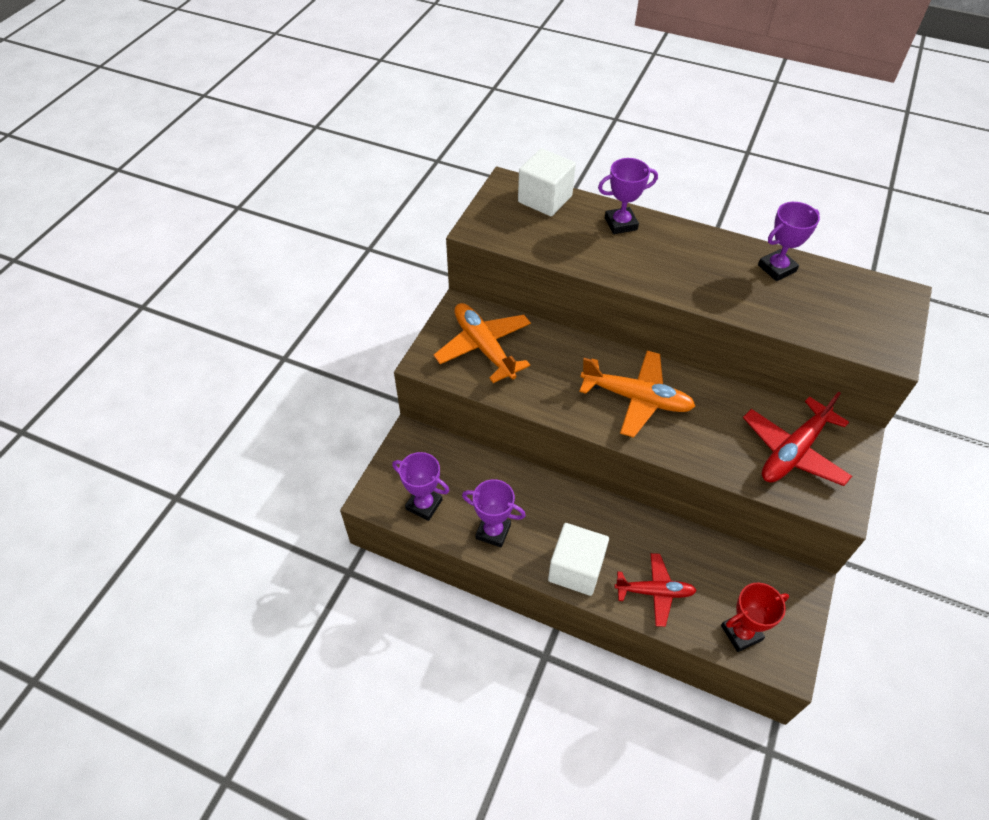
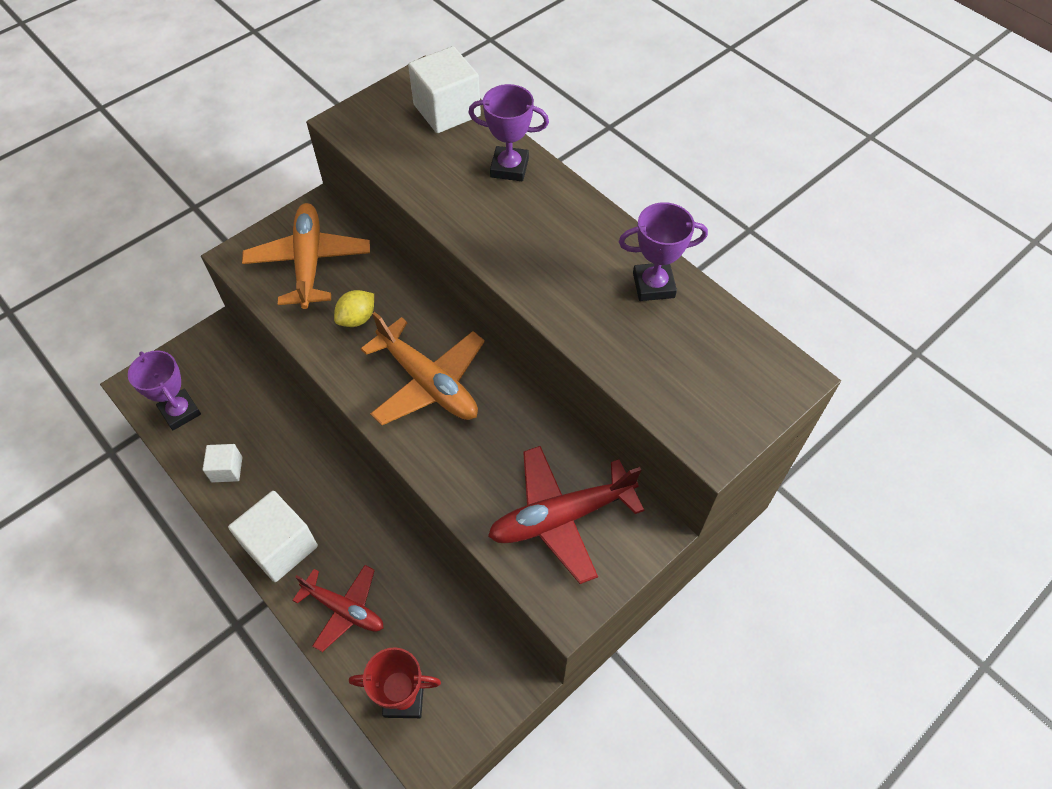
camera: 25 degrees right, 5 degrees up
(493, 531) = (227, 469): purple trophy -> white cube
(551, 374) = (357, 318): none -> yellow lemon

